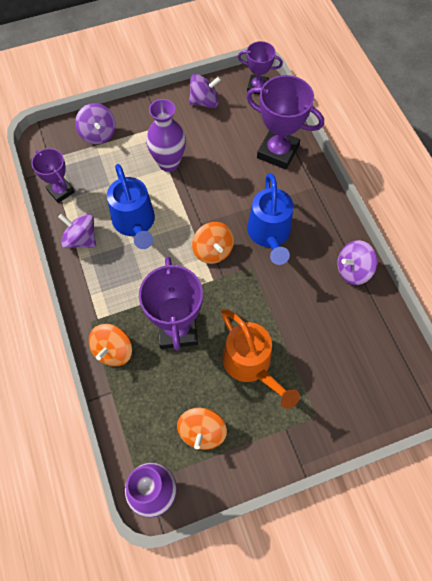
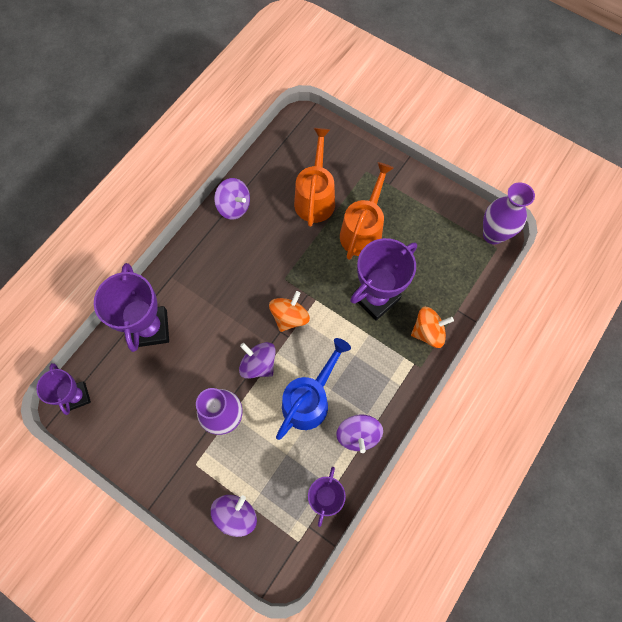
camera: 125 degrees left, 5 degrees up
(202, 432) = (433, 232): orange spinning top -> none
(204, 102) = (128, 436): purple spinning top -> purple spinning top (258, 364)
(269, 235) = (244, 283): blue watering can -> none
(317, 346) = (315, 197): none -> orange watering can

